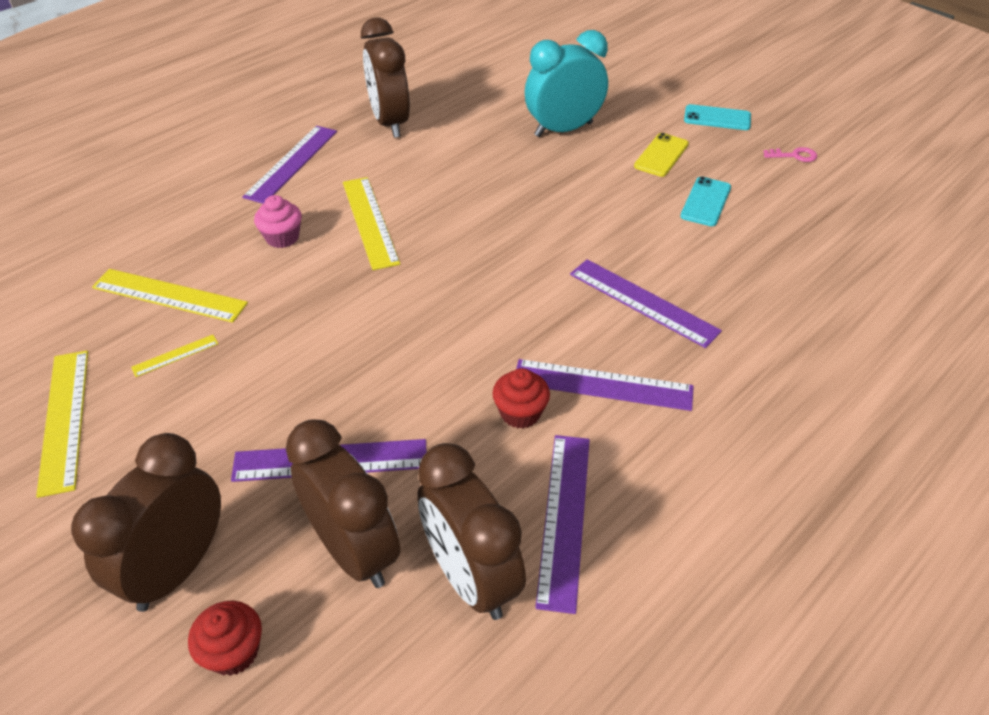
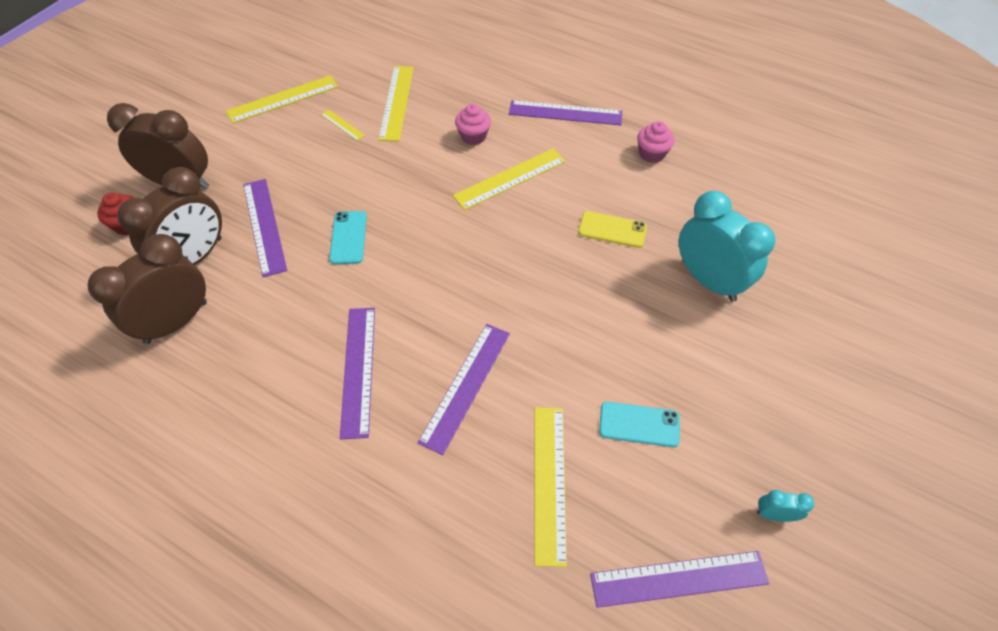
camera: 75 degrees right, 10 degrees up
(390, 123) = (652, 154): brown clock -> pink cupcake
(520, 413) = (320, 320): red cupcake -> none
(564, 518) = (226, 365): purple ruler -> purple ruler (678, 578)
(661, 155) = (705, 373): yellow phone -> yellow phone (612, 230)
(717, 118) = (811, 422): turquoise phone -> turquoise phone (348, 237)
(757, 265) = (549, 482): none -> yellow ruler
(794, 156) = (774, 514): pink key -> turquoise clock

